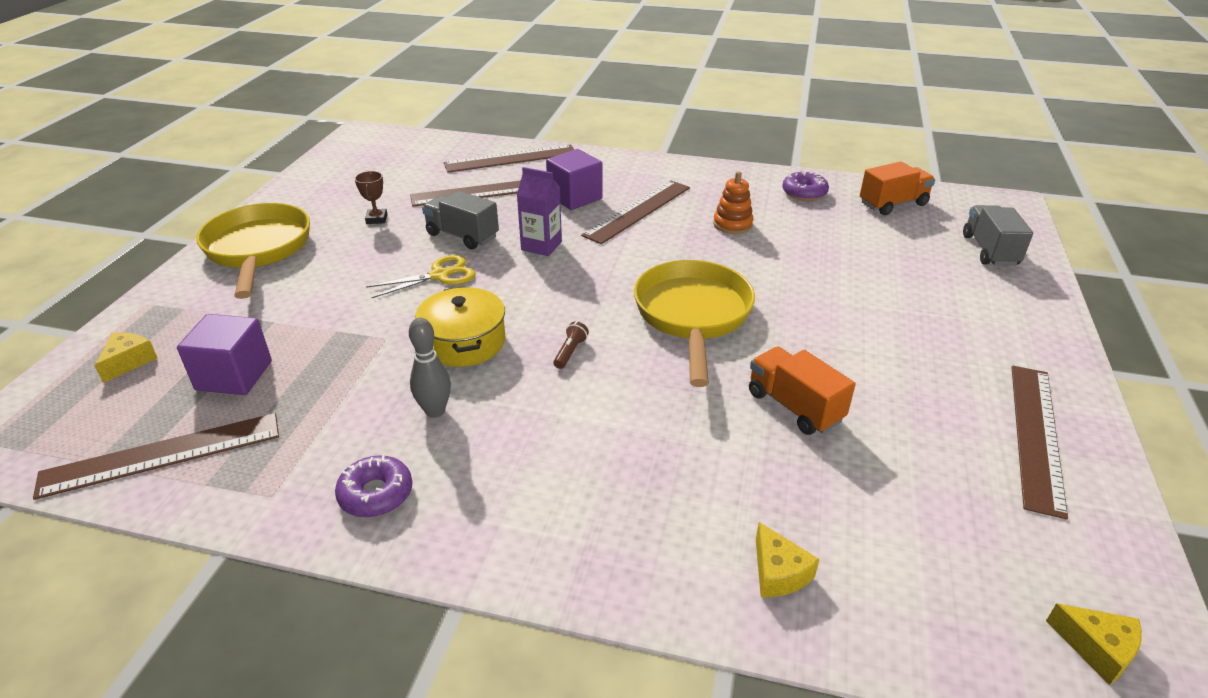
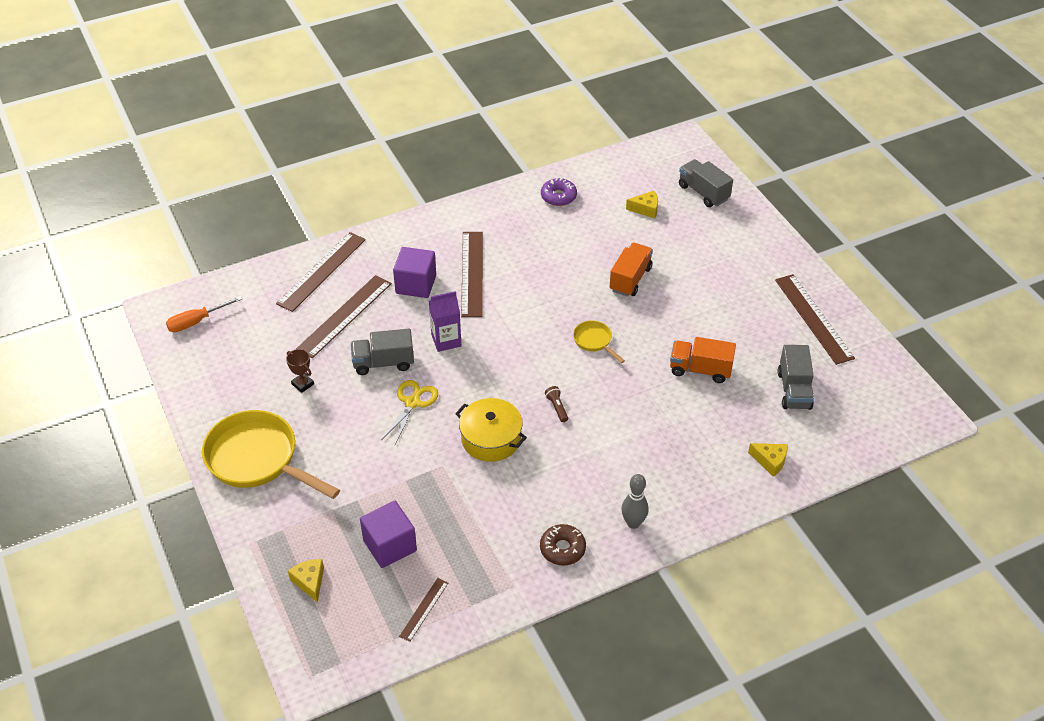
camera: 40 degrees left, 10 degrees up
(162, 454) = (424, 609): brown ruler -> brown ruler, size x0.51
(372, 149) = (196, 322): none -> orange screwdriver
(376, 494) = (562, 549): purple donut -> brown donut
(435, 411) = (532, 489): grey bowling pin -> grey bowling pin (633, 523)
(692, 316) = (594, 341): yellow pan -> yellow pan, size x0.46
(732, 224) = (543, 252): orange stacking toy -> none
(893, 204) = (620, 178): orange truck -> orange truck (630, 279)
(915, 503) = (794, 390): none -> grey truck
(1096, 648) = (900, 413): yellow cheese -> yellow cheese (646, 209)

